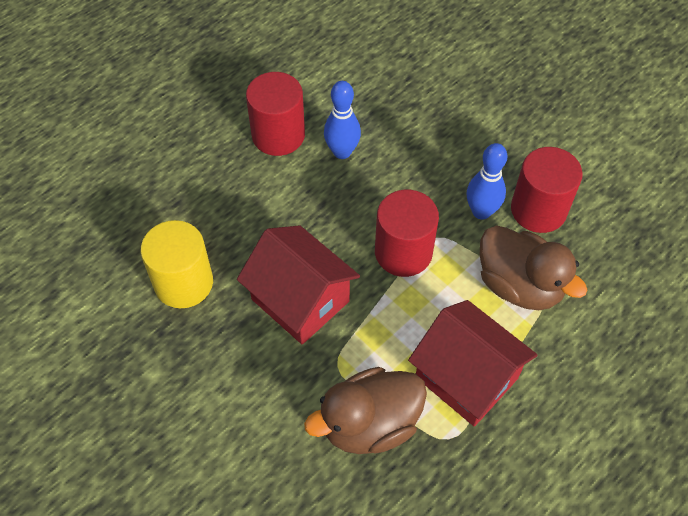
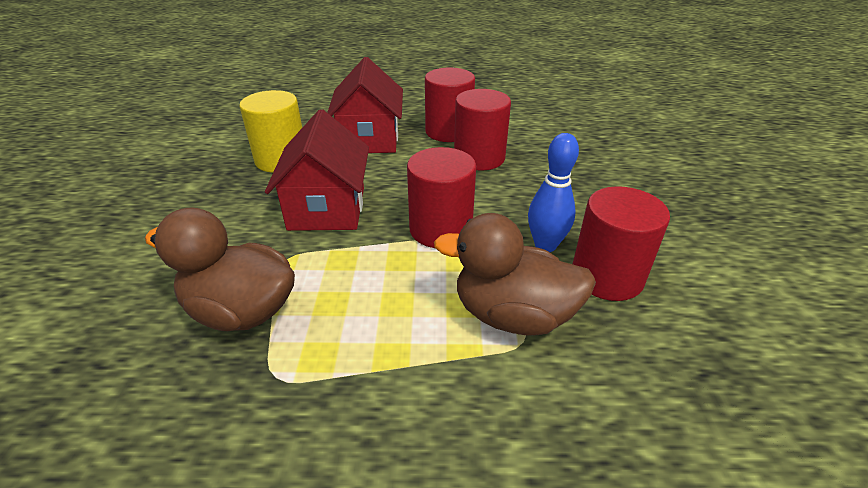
camera: 45 degrees right, 20 degrees down
(342, 152) = (479, 158): blue bowling pin -> red cylinder
(466, 377) = (362, 344): red house -> red house (369, 139)
(519, 285) = (512, 315): brown duck -> brown duck turned 105 degrees clockwise

